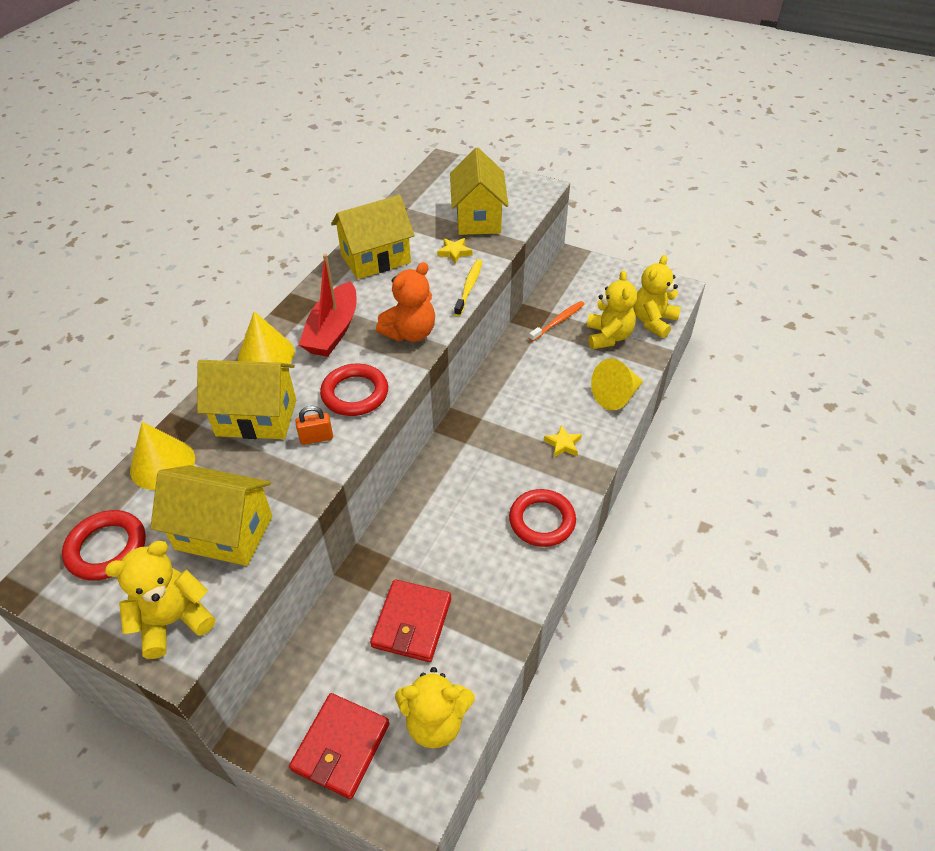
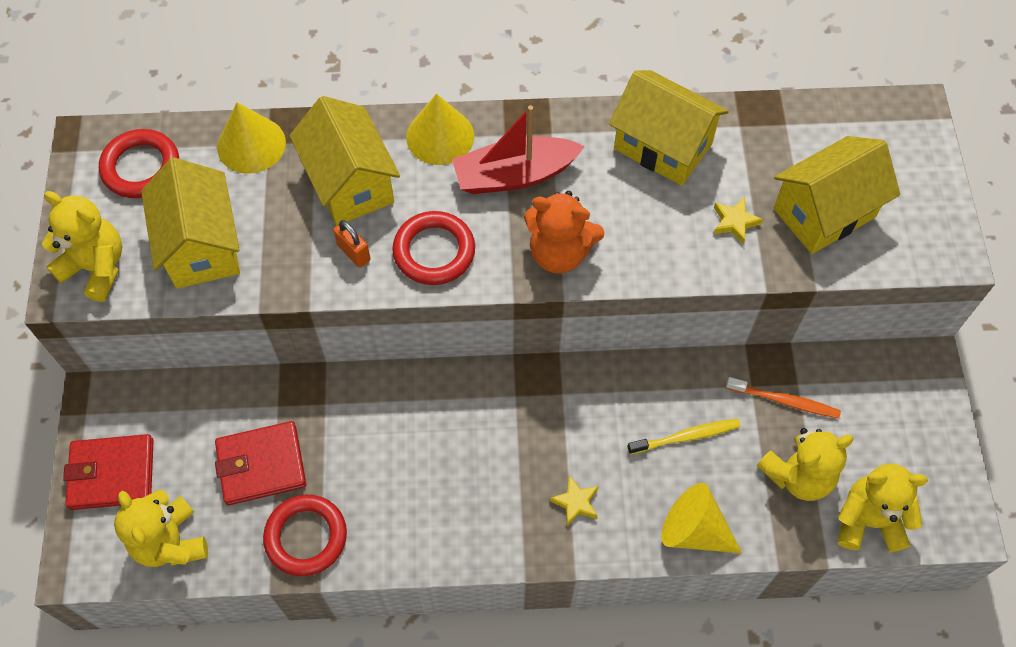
camera: 60 degrees right, 15 degrees up
(469, 287) = (680, 272): yellow toothbrush -> yellow toothbrush (686, 437)
(542, 521) = (451, 530): red ring -> red ring (306, 537)

